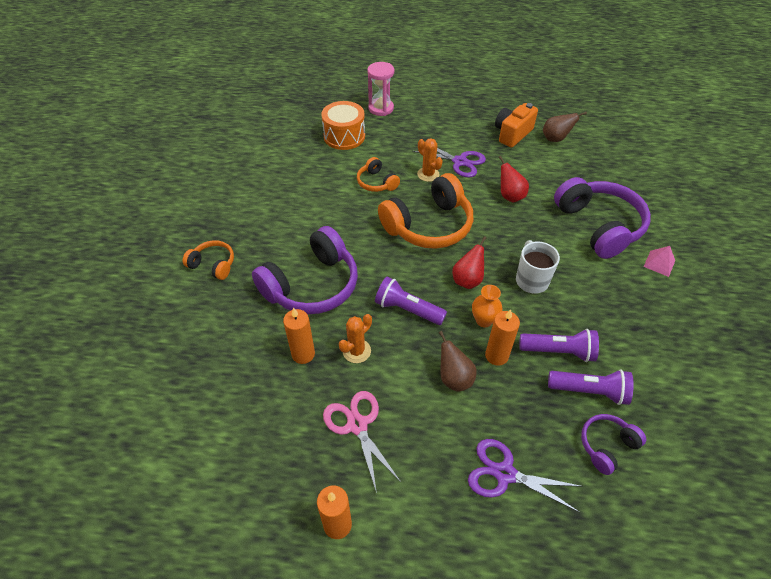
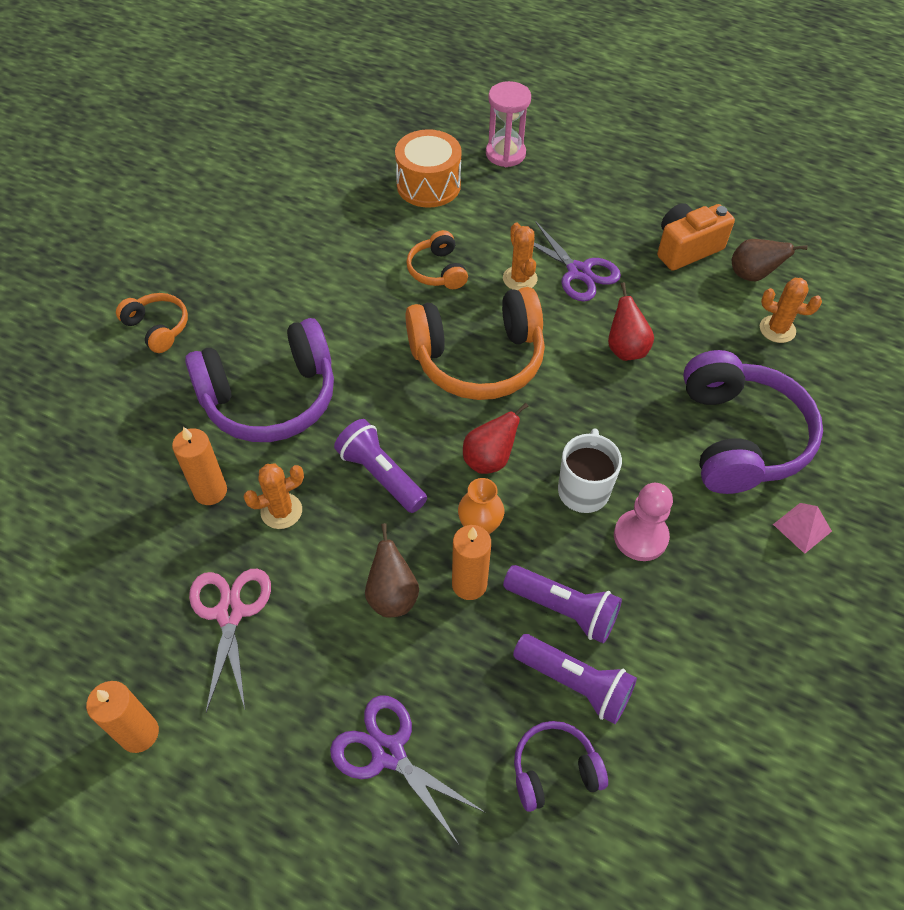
camera: 20 degrees right, 5 degrees up
(577, 296) = (640, 536): none -> pink pawn
(585, 163) = (777, 329): none -> orange cactus

